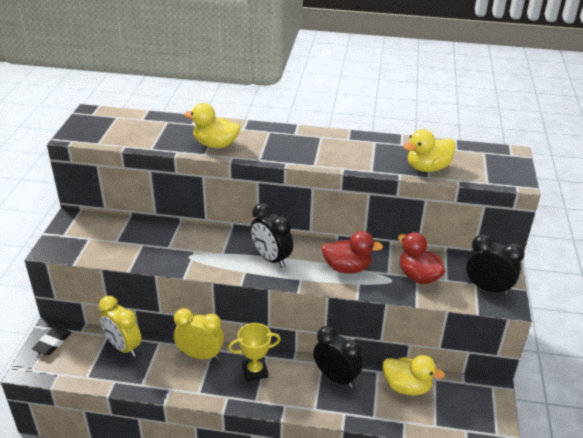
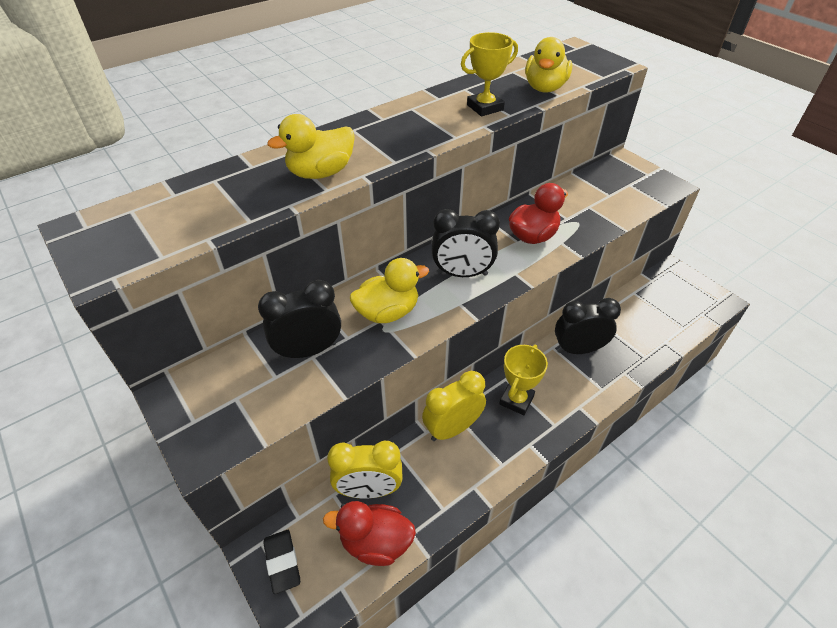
camera: 45 degrees left, 10 degrees up
(364, 159) = (485, 107): none -> yellow trophy
(407, 386) = (628, 314): yellow duck -> yellow duck (388, 312)
(418, 276) = (589, 205): red duck -> red duck (375, 542)
(487, 288) = (641, 182): black clock -> black clock (308, 350)

